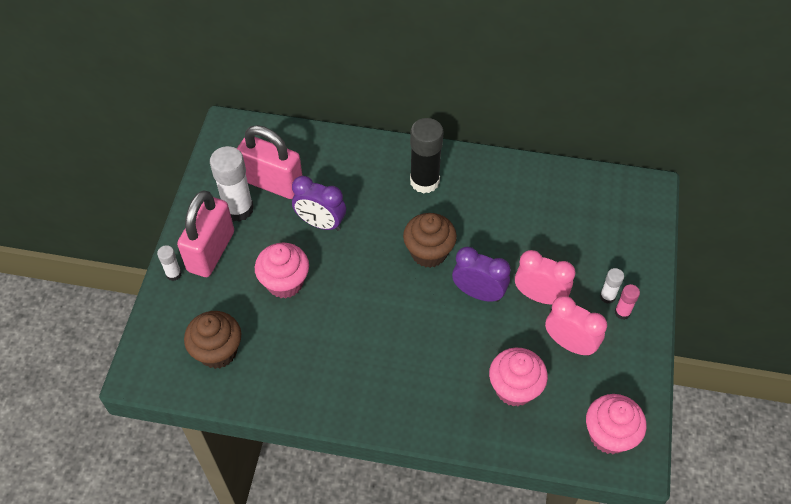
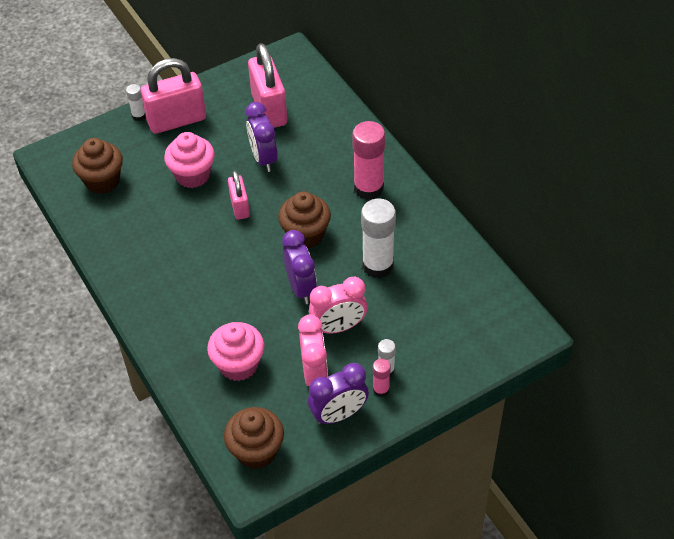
camera: 50 degrees right, 5 degrees down
(238, 209) = (227, 108): white glue stick -> white glue stick (378, 265)
(354, 274) = (240, 207): none -> pink padlock
(424, 181) = (368, 188): black glue stick -> pink glue stick
(539, 296) = (338, 327): pink clock -> pink clock turned 90 degrees clockwise
(609, 435) = (256, 451): pink cupcake -> brown cupcake
(621, 355) = (339, 414): none -> purple clock

